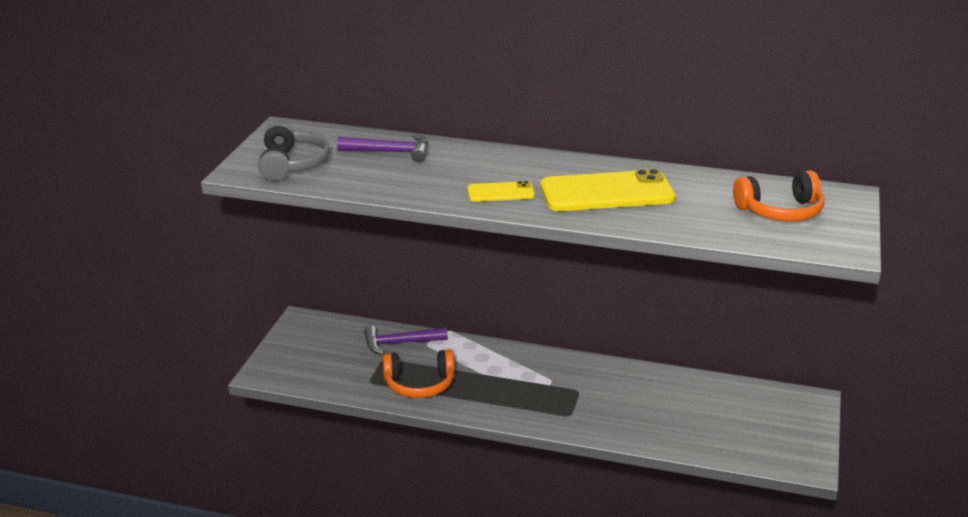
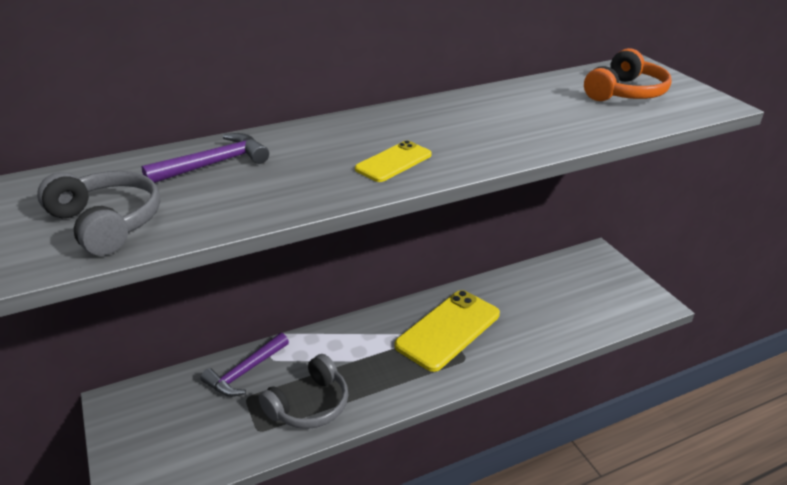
camera: 40 degrees left, 5 degrees up
(419, 384) = (309, 405): orange headphones -> grey headphones
(607, 192) = (482, 126): yellow phone -> yellow phone (448, 330)

